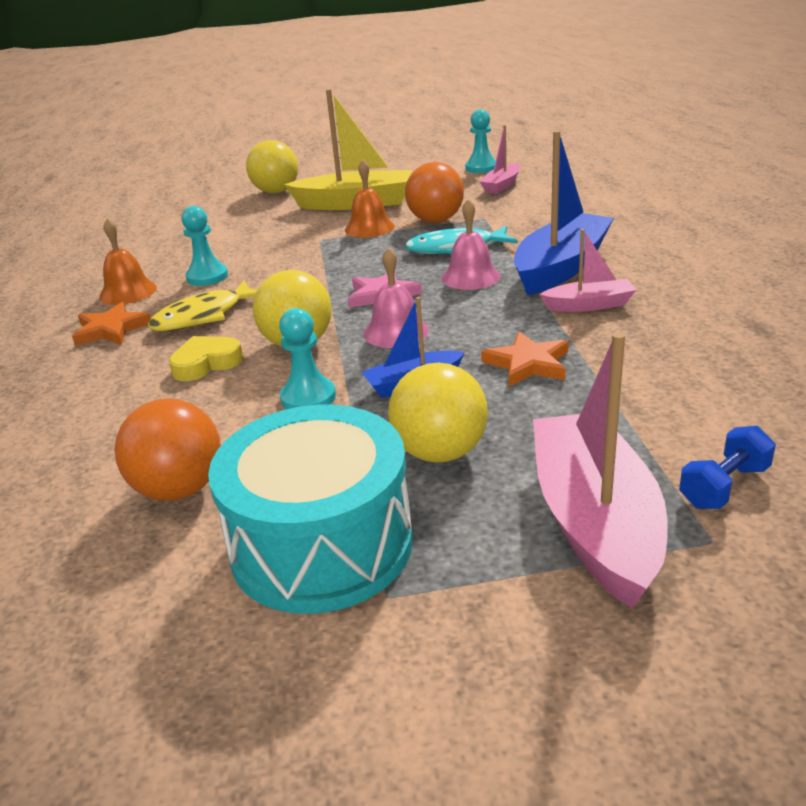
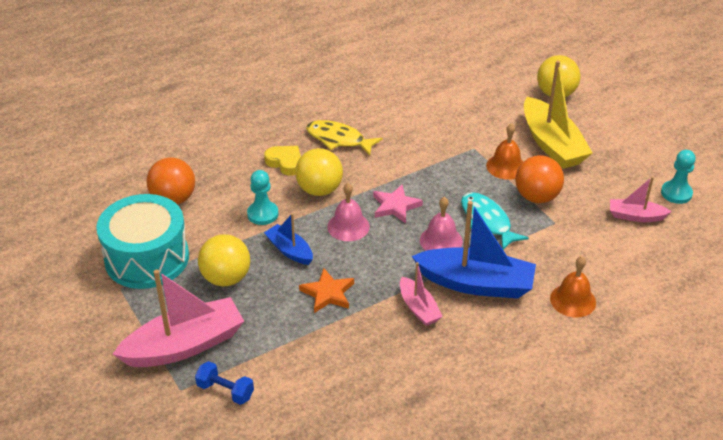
camera: 65 degrees right, 10 degrees up
(111, 329) = (310, 110): orange star -> none
(128, 292) = (358, 95): orange bell -> orange bell (573, 300)
(207, 277) = (392, 119): turquoise pawn -> none

